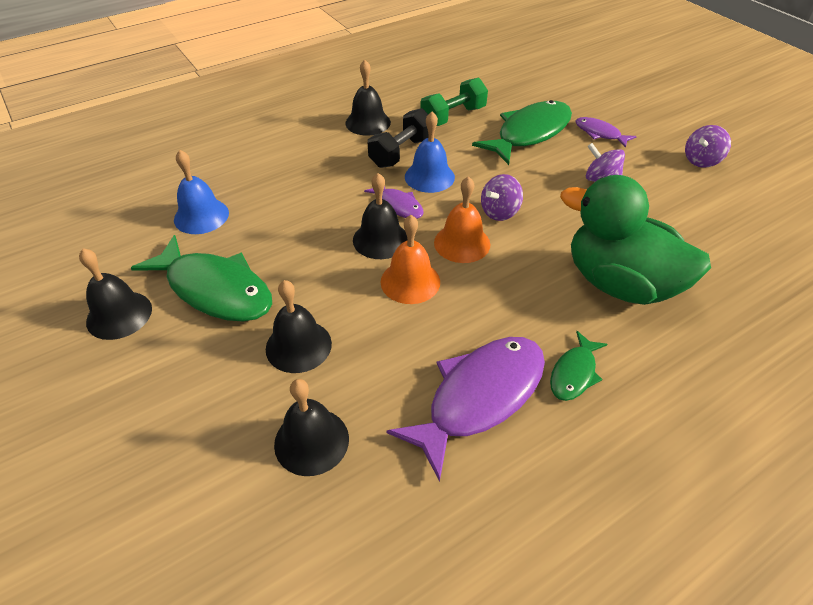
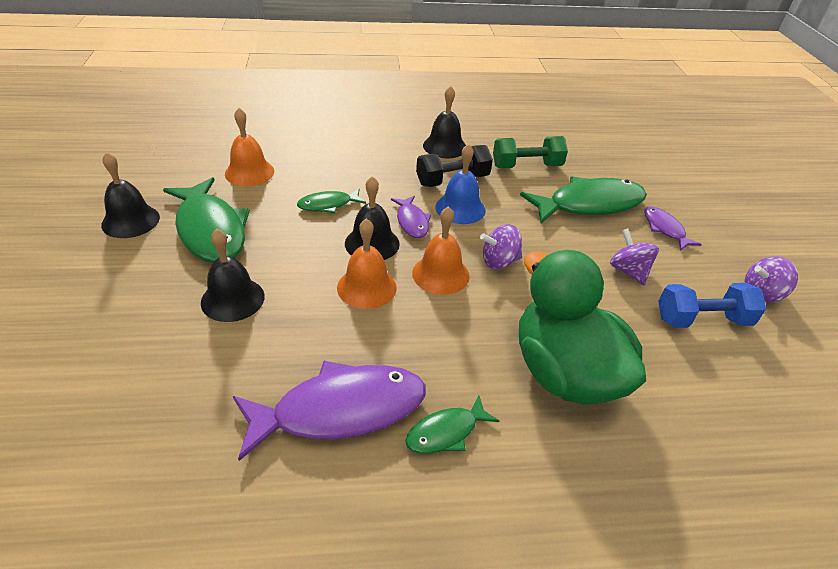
camera: 25 degrees right, 5 degrees down
(201, 216) = (249, 172): blue bell -> orange bell
(309, 219) = (328, 205): none -> green fish
(311, 441) = (176, 377): black bell -> none
(679, 198) = (702, 320): none -> blue dumbbell

